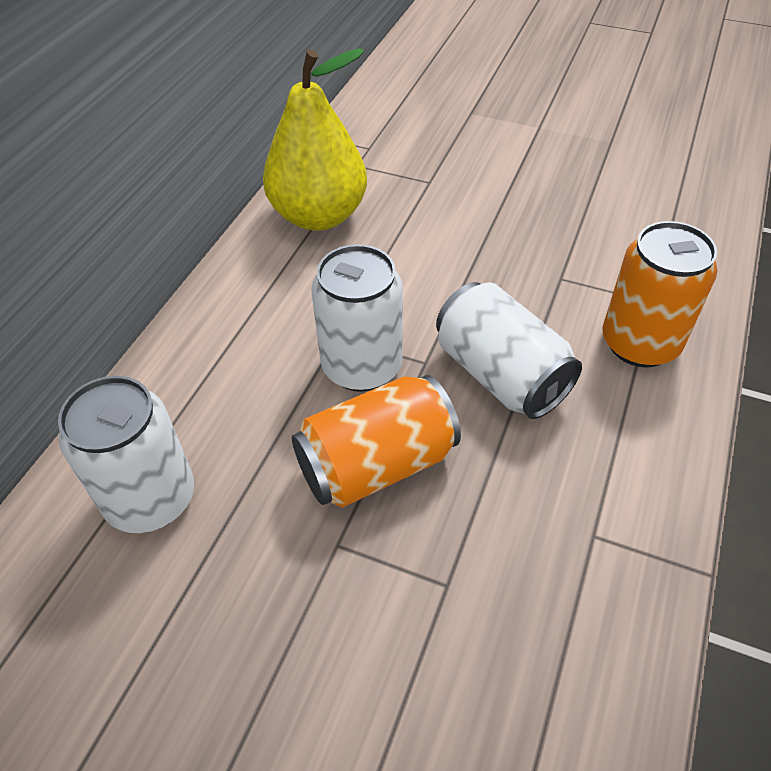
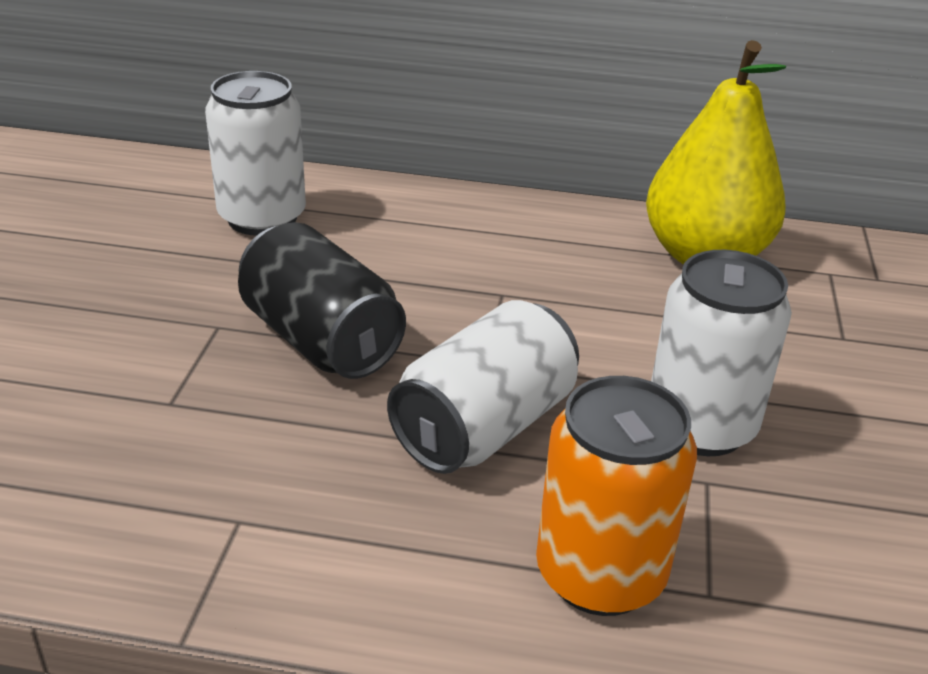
camera: 75 degrees right, 15 degrees down
(362, 366) = (461, 315): white can -> white can (700, 426)
(377, 465) = (320, 340): orange can -> black can

